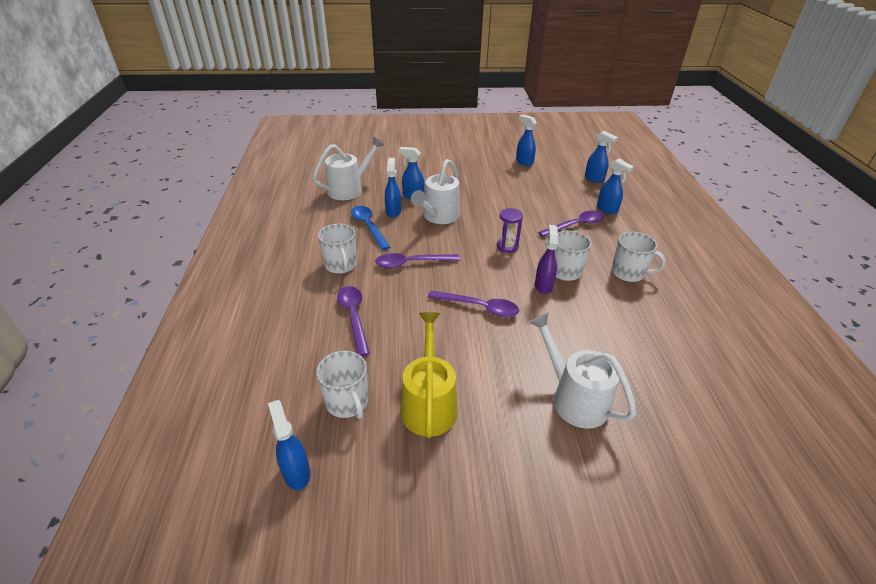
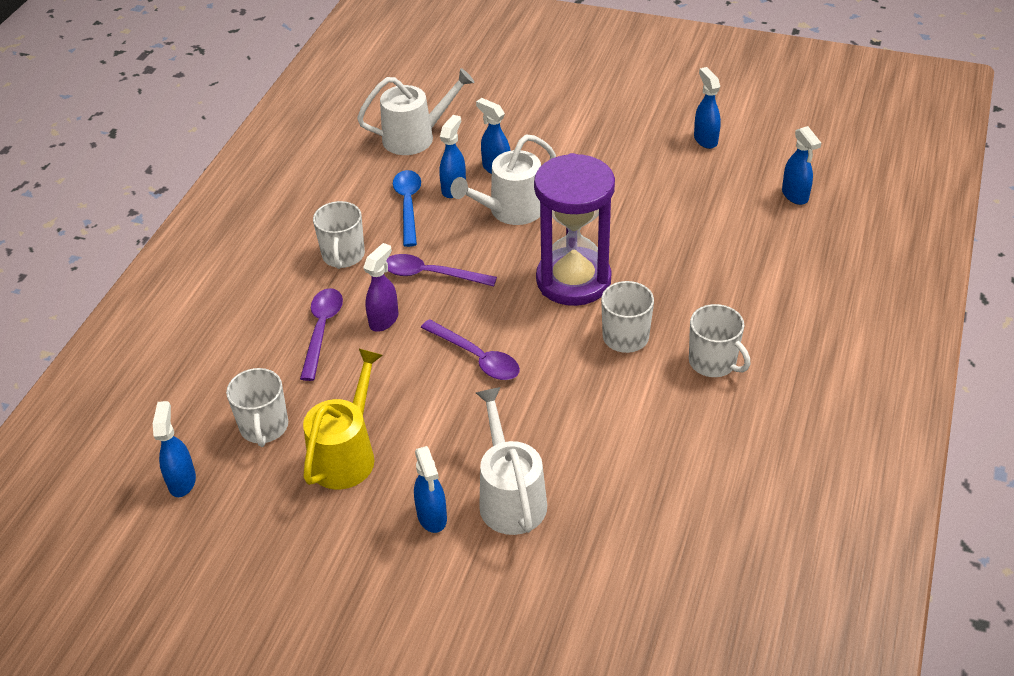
camera: 25 degrees right, 5 degrees up
(507, 246) = (573, 280): purple hourglass -> purple hourglass, size x2.35
(543, 286) = (580, 350): purple spray bottle -> purple spray bottle (384, 320)
(576, 225) = (698, 270): purple spoon -> none
(607, 209) = (769, 255): blue spray bottle -> blue spray bottle (432, 517)

